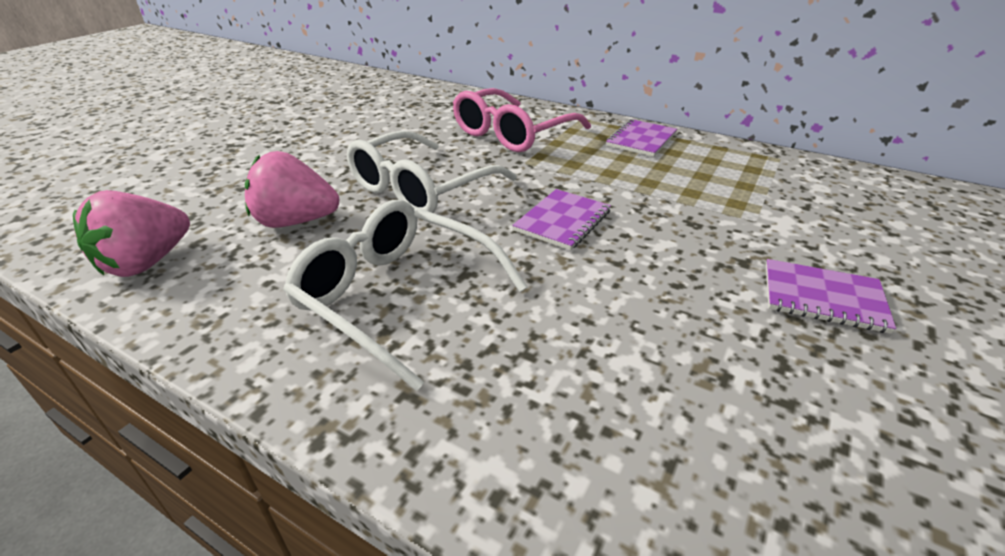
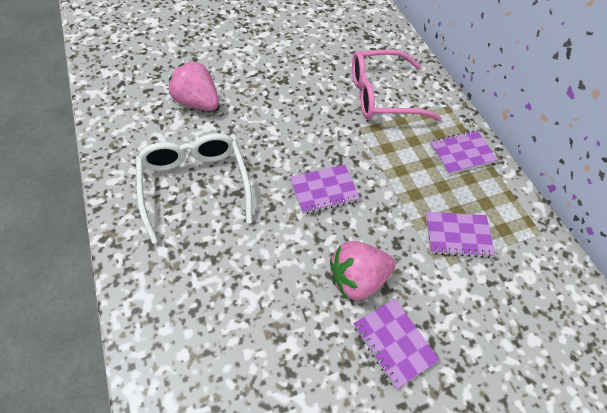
camera: 35 degrees right, 20 degrees up
(147, 263) = (119, 92): pink strawberry -> pink strawberry (357, 279)
(420, 189) = (277, 114): white glasses -> none
(729, 190) = (457, 235): none -> purple notebook

